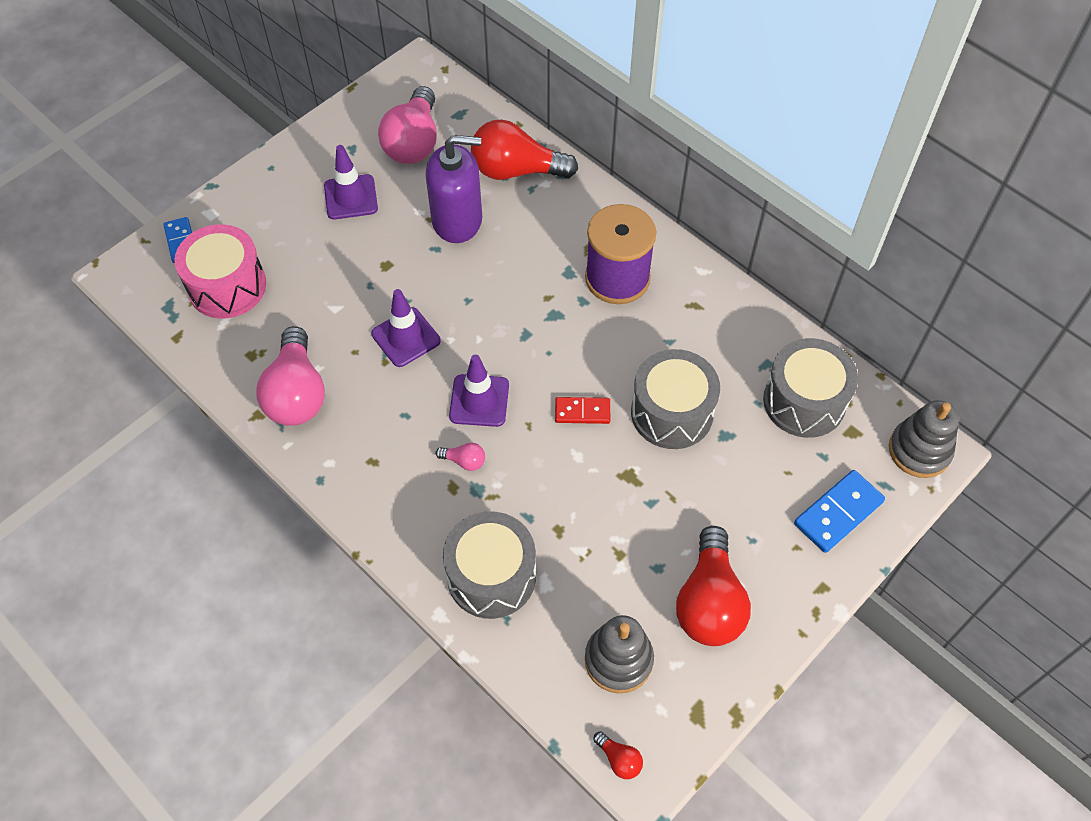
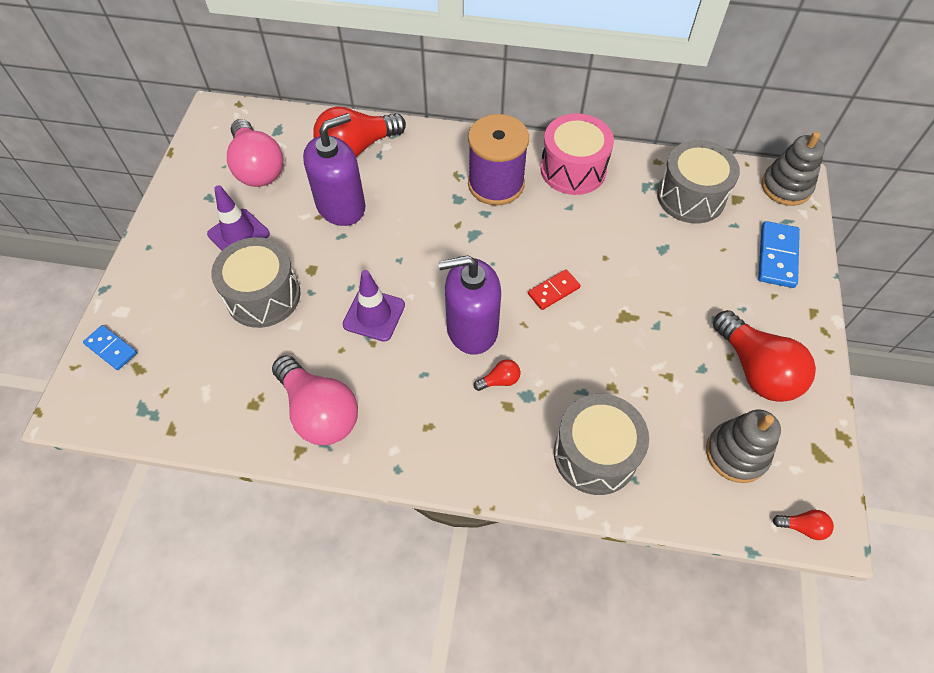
camera: 35 degrees left, 0 degrees up
(227, 286) = (185, 361): pink drum -> pink drum (573, 169)
(464, 461) = (499, 380): pink light bulb -> red light bulb
(479, 401) = (472, 328): purple traffic cone -> purple soap dispenser
(672, 412) = (614, 254): grey drum -> grey drum (263, 296)

